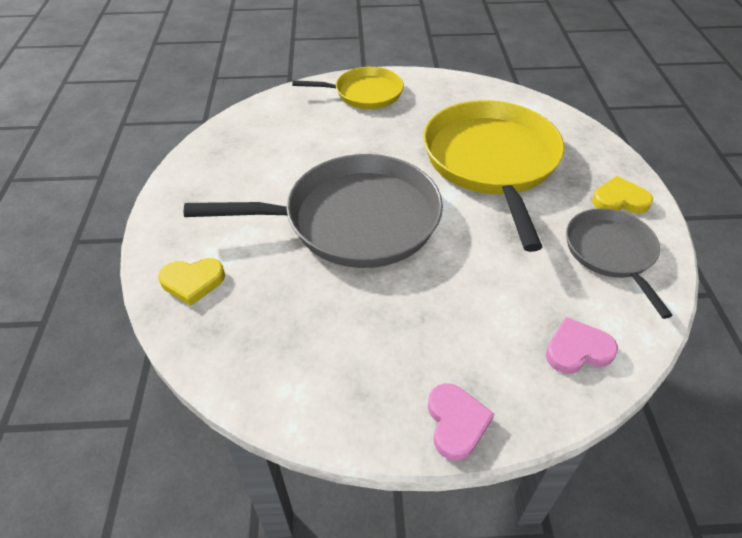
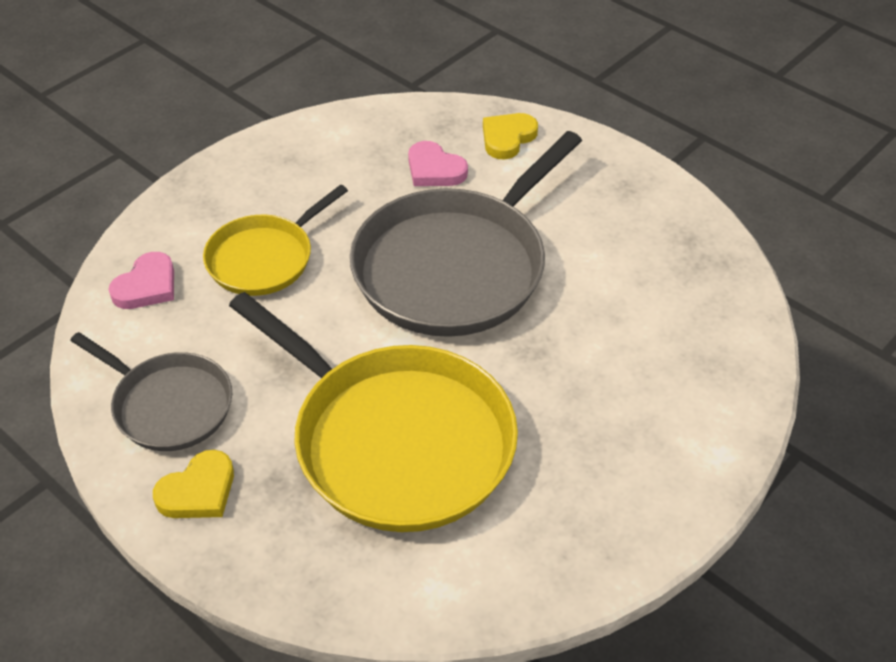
camera: 135 degrees right, 0 degrees up
(364, 93) = (679, 440): yellow pan -> yellow pan (264, 258)
(456, 423) = (206, 183): pink heart -> pink heart (434, 169)

